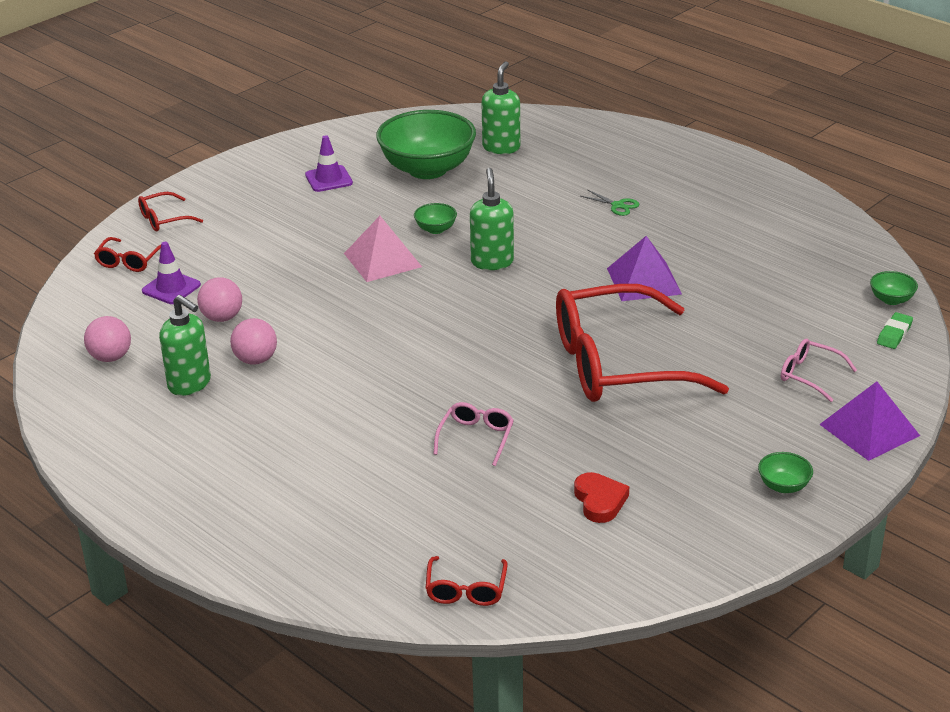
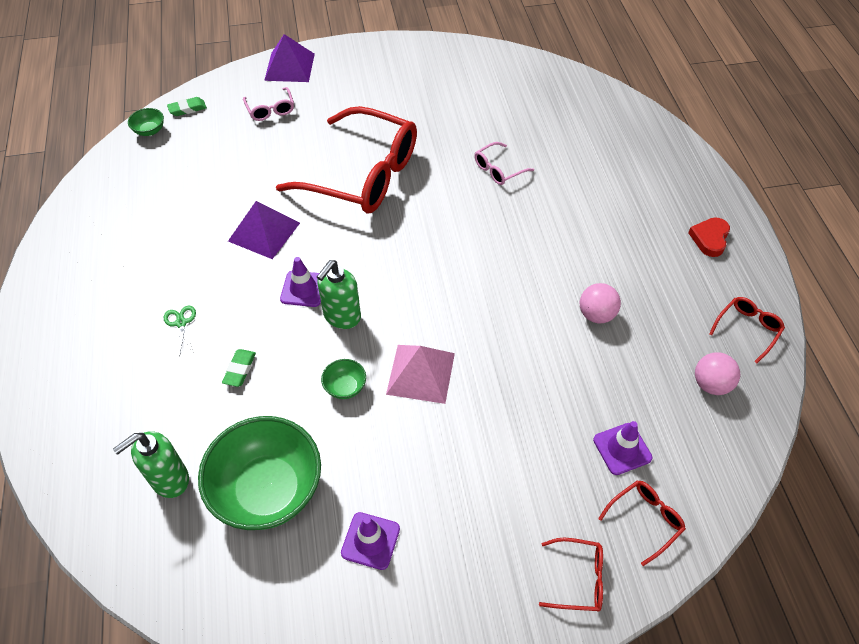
camera: 145 degrees left, 20 degrees up
(190, 384) = (659, 317): green soap dispenser -> none
(222, 318) = (597, 379): pink ball -> none
(466, 590) = (580, 90): red glasses -> red glasses (747, 329)
(531, 204) = (240, 369): none -> green eraser
(549, 263) = (303, 289): none -> purple traffic cone
(600, 501) = (469, 99): red heart -> red heart (709, 238)
(783, 486) = (371, 62): green bowl -> none

